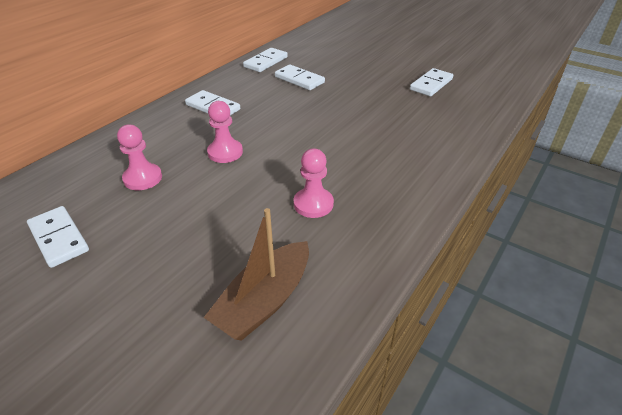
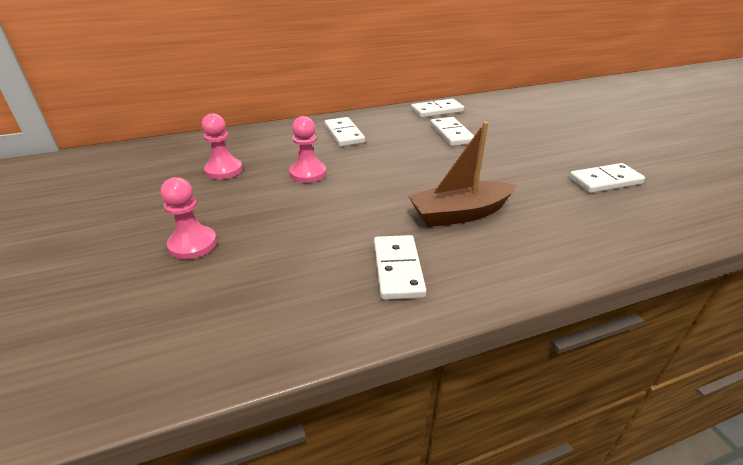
camera: 35 degrees right, 5 degrees down
(59, 238) = (121, 190): white domino -> white domino (398, 269)
(264, 301) = (178, 313): brown boat -> brown boat (459, 214)
(313, 204) = (326, 248): pink pawn -> pink pawn (193, 244)

